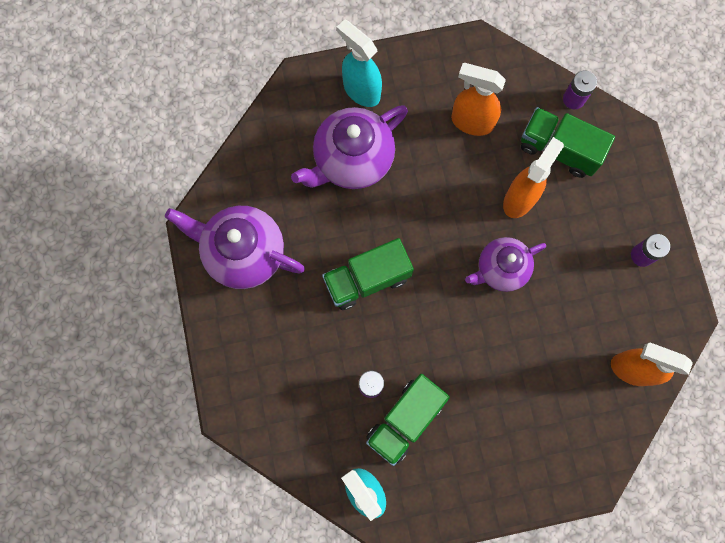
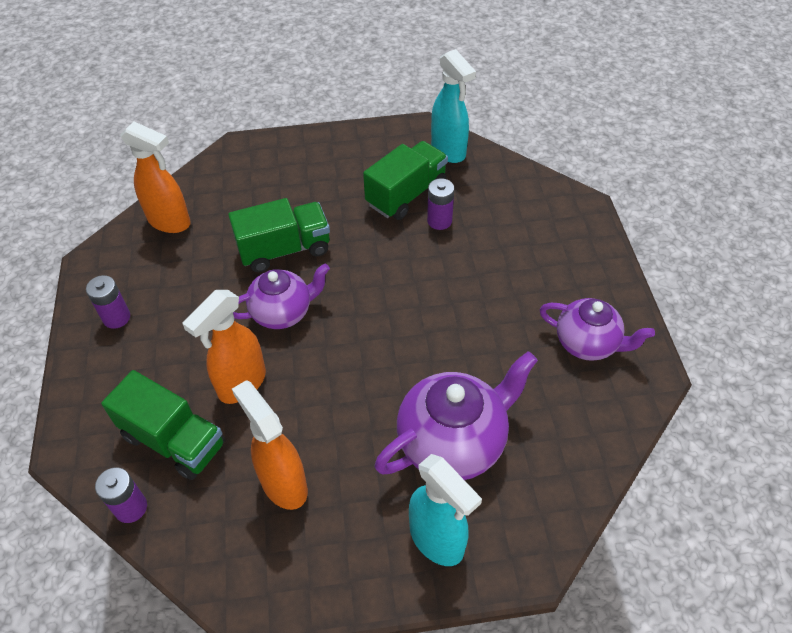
camera: 175 degrees left, 25 degrees down
(243, 253) = (587, 343): purple teapot -> purple teapot, size x0.66
(367, 279) = (439, 310): green truck -> green truck (284, 249)
(471, 122) = (283, 484): orange spray bottle -> orange spray bottle turned 150 degrees counterclockwise

